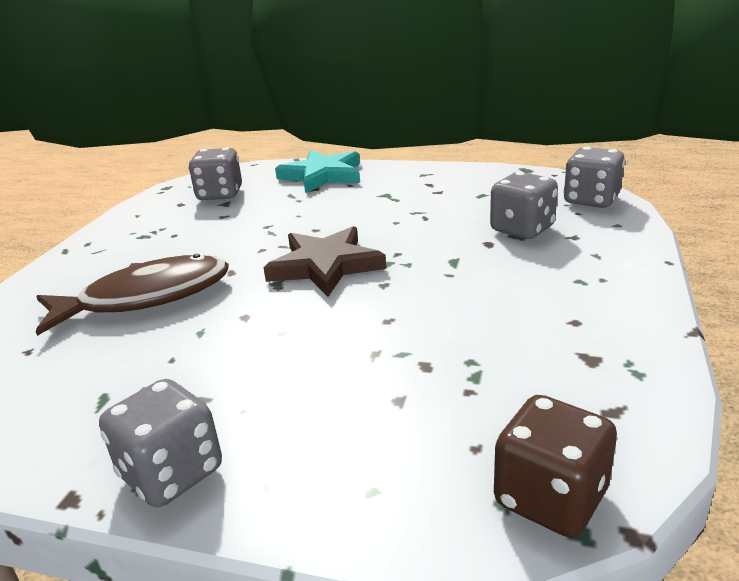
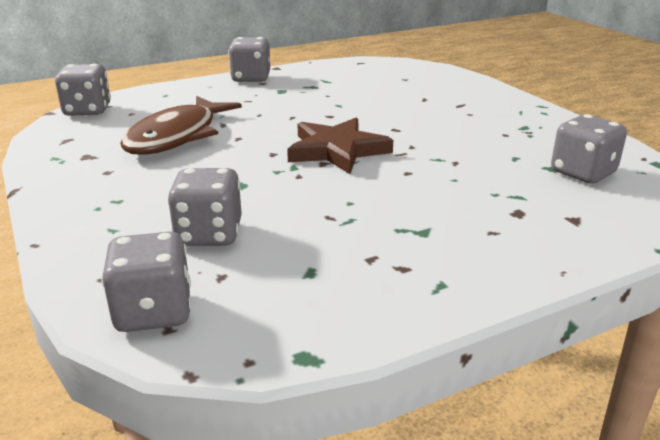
camera: 135 degrees right, 0 degrees up
(146, 297) = (409, 105): brown fish -> brown fish (177, 136)
(322, 175) = (554, 233): turquoise star -> none
(550, 498) = (87, 110): brown dice -> grey dice

